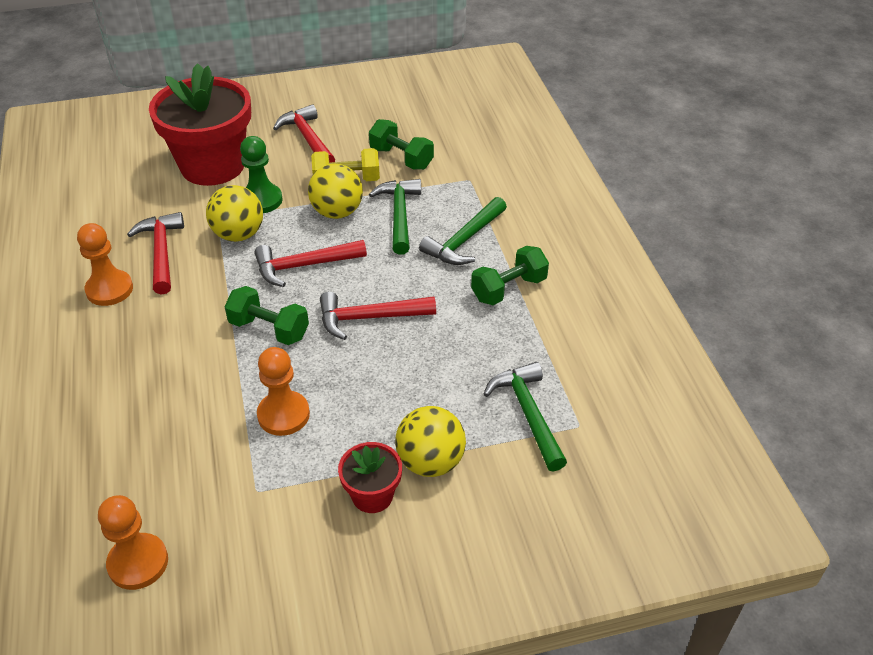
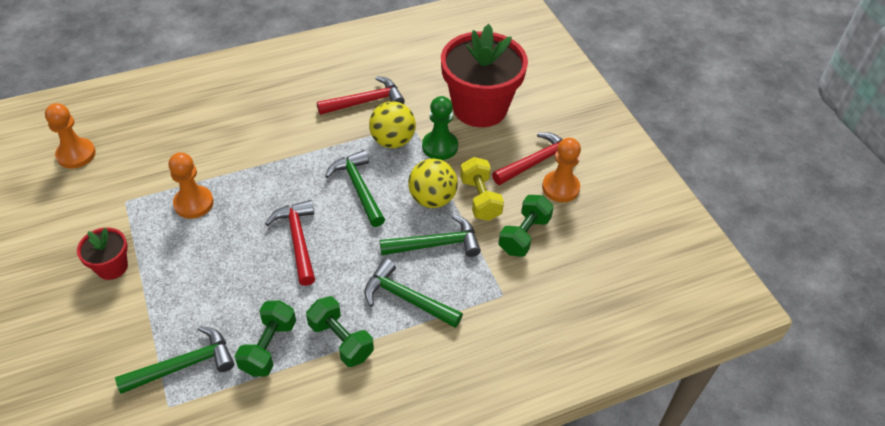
camera: 80 degrees right, 5 degrees up
(109, 289) = (322, 84): orange pawn -> orange pawn (560, 188)
(269, 329) = (283, 179): green dumbbell -> green dumbbell (269, 347)
(303, 266) = (358, 188): red hammer -> green hammer
(430, 462) = (139, 300): yellow ball -> none

